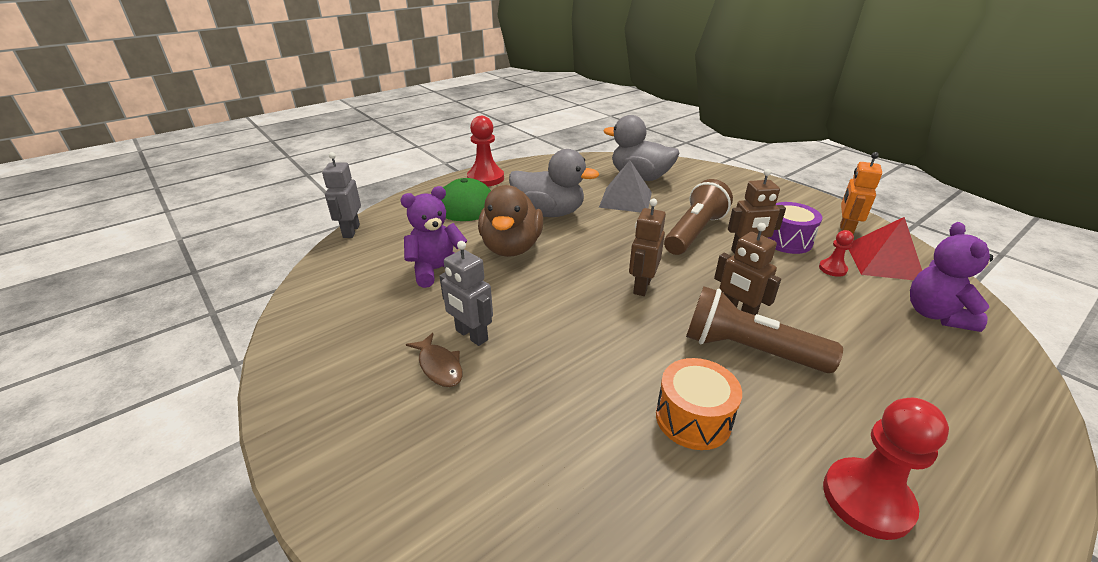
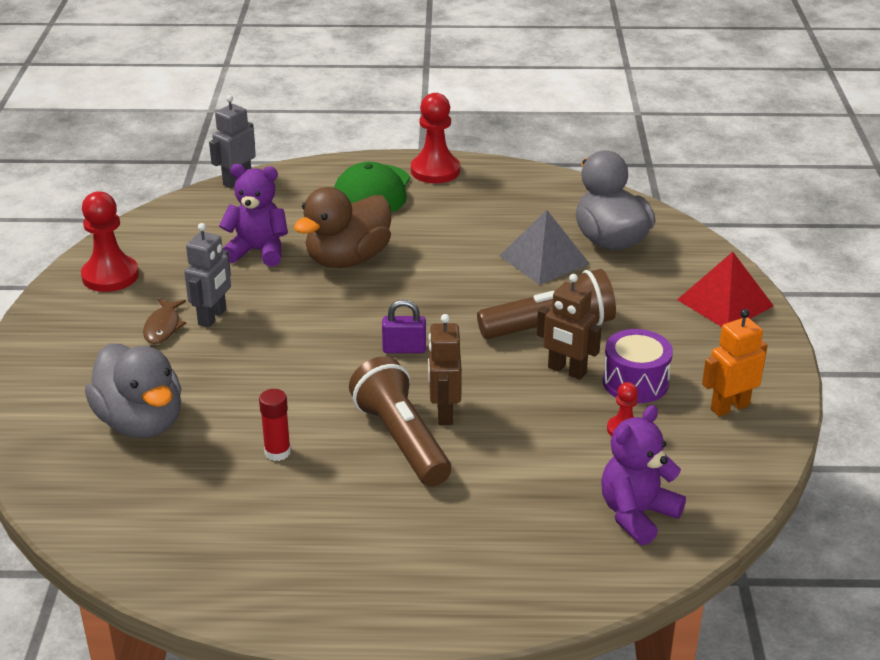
camera: 40 degrees right, 0 degrees up
(471, 335) = (212, 317): grey robot -> grey robot turned 150 degrees counterclockwise
(549, 213) = (437, 239): grey duck -> grey duck (141, 422)
(641, 286) = (404, 349): brown robot -> purple padlock
(693, 418) = (277, 452): orange drum -> red glue stick
(867, 499) = (307, 554): red pawn -> red pawn (110, 276)
(883, 261) = (698, 453): red pyramid -> red pyramid (725, 302)

